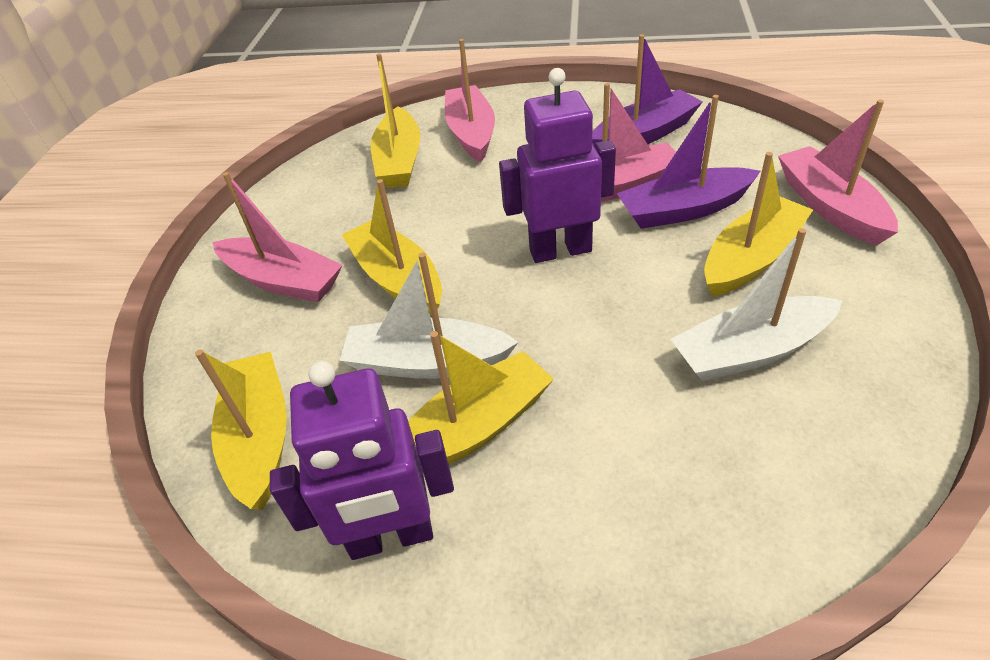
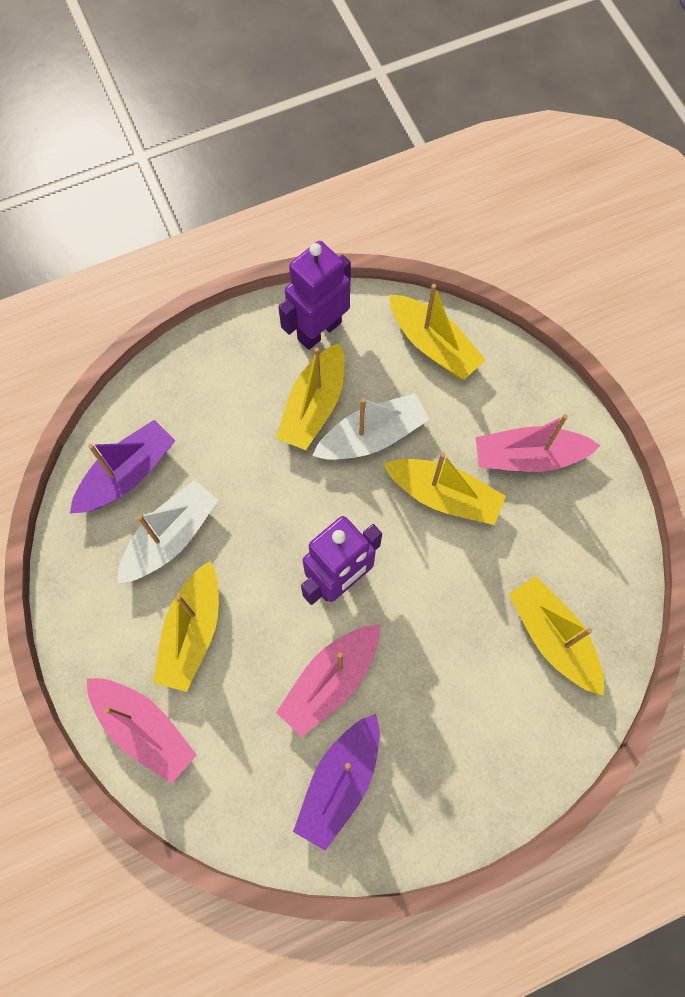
camera: 145 degrees right, 25 degrees up
(471, 133) = (514, 713): pink boat -> none
(683, 210) = (262, 673): purple boat -> purple boat (127, 474)

